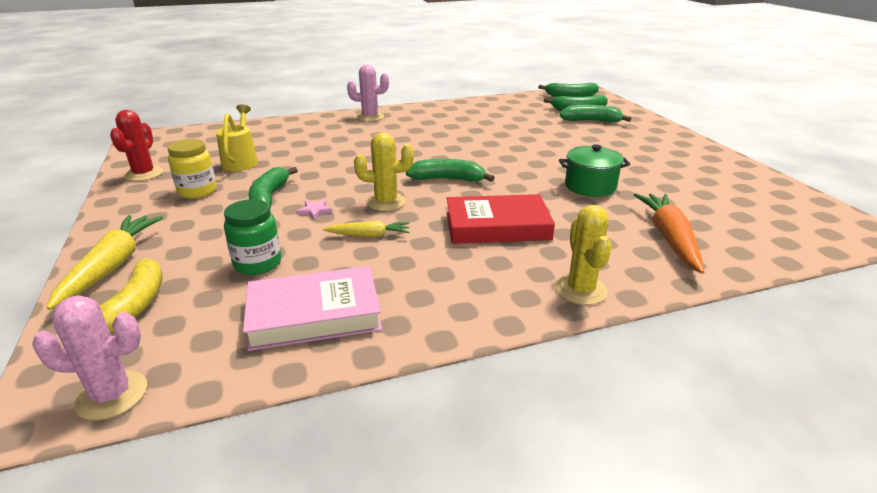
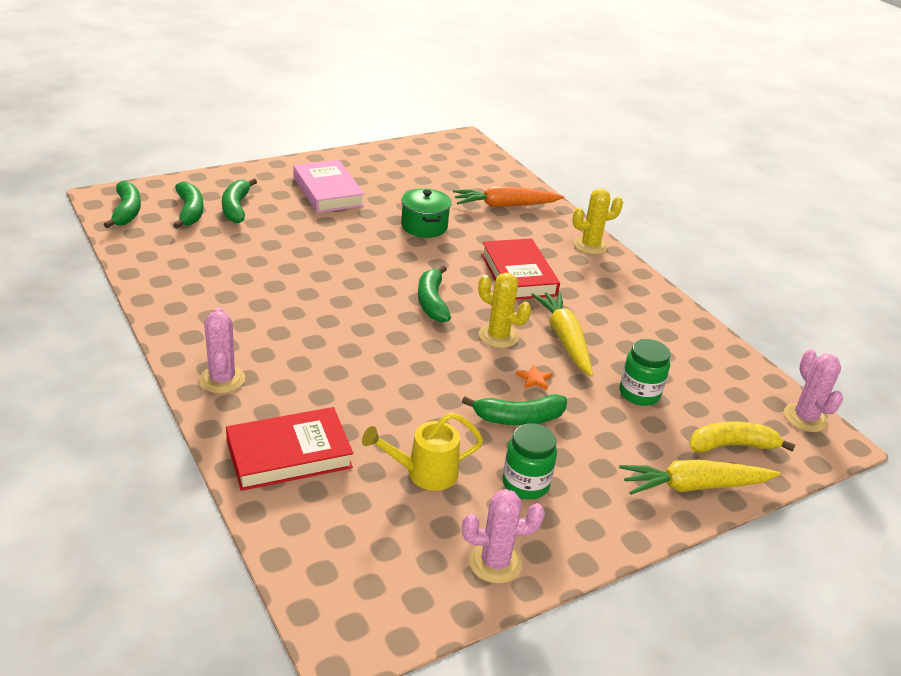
camera: 105 degrees left, 5 degrees up
(144, 174) = (495, 562): red cactus -> pink cactus
(197, 191) = (525, 484): yellow jar -> green jar
(290, 130) = (289, 454): none -> red book
(314, 314) = (681, 350): pink book -> pink book (328, 191)
(315, 211) = (534, 379): pink star -> orange star
(369, 235) = (564, 339): yellow carrot -> yellow carrot, size x1.76
(386, 202) = (498, 336): yellow cactus -> yellow cactus turned 45 degrees counterclockwise

